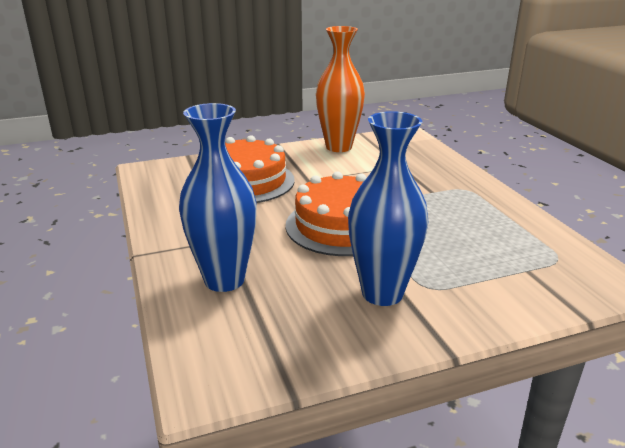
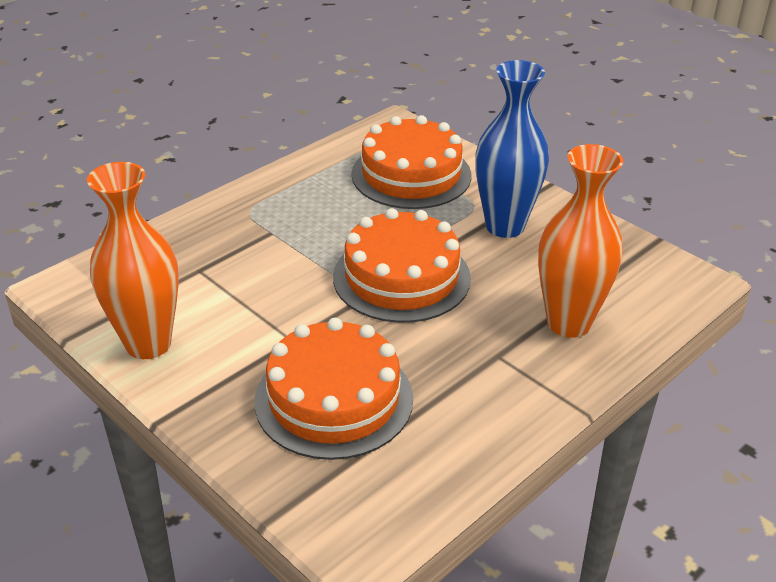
camera: 115 degrees left, 10 degrees up
(224, 280) = (568, 323): blue vase -> orange vase
(500, 267) = (411, 175): none -> orange cake

